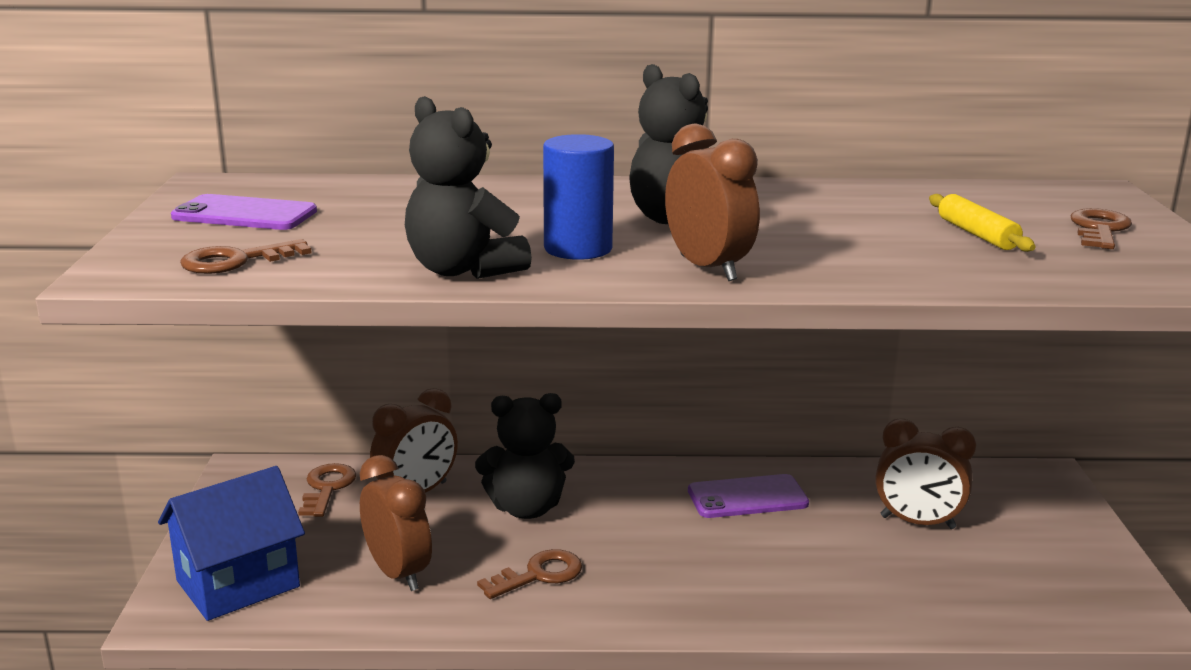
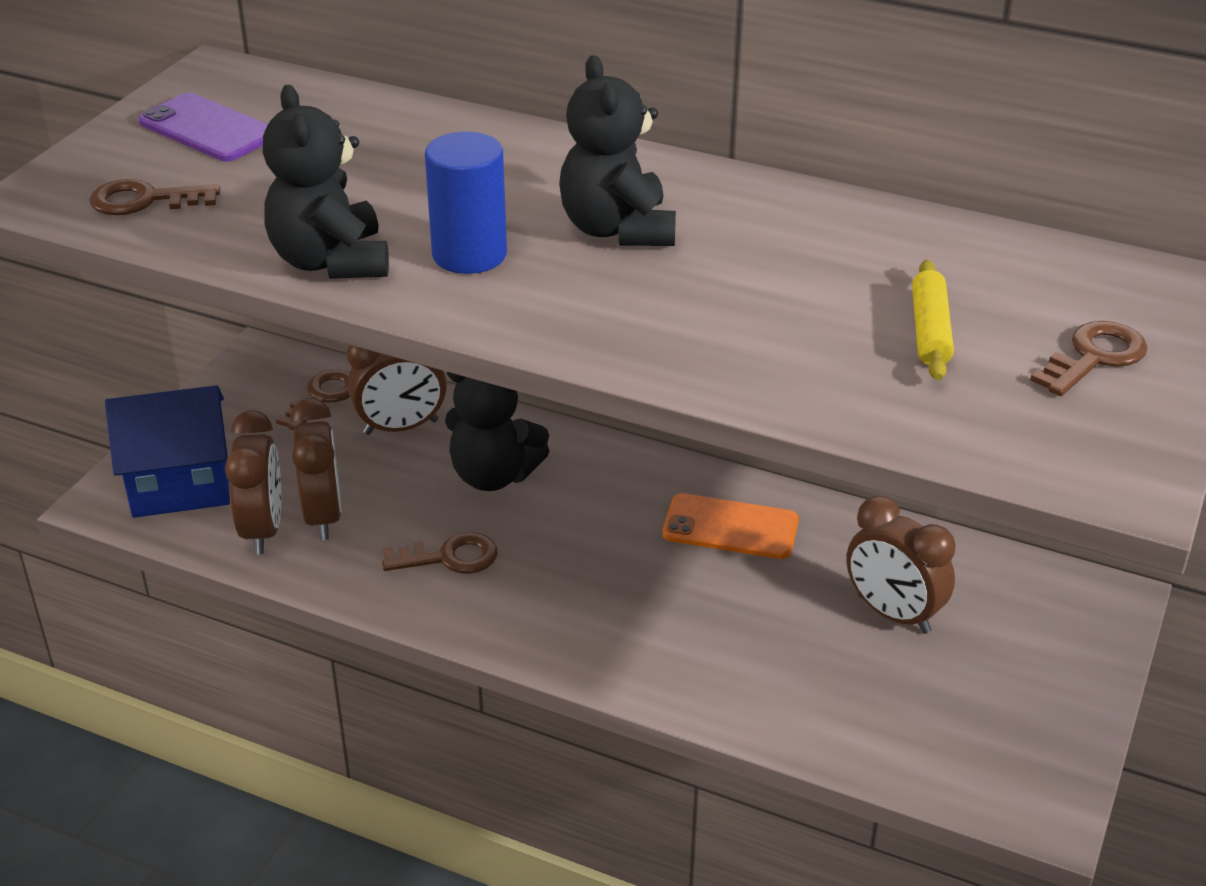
camera: 25 degrees right, 15 degrees up
(708, 268) = (568, 316): brown clock -> brown clock (263, 530)
(747, 497) = (730, 527): purple phone -> orange phone

